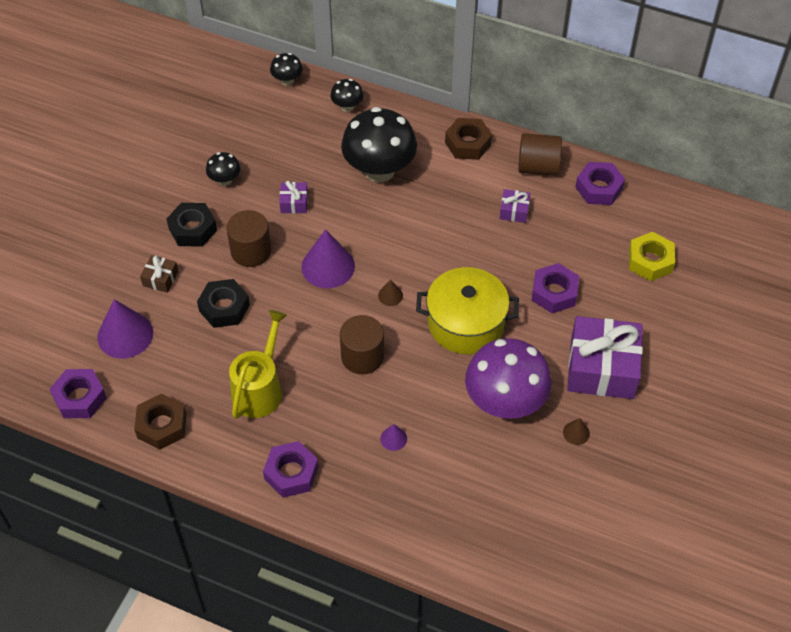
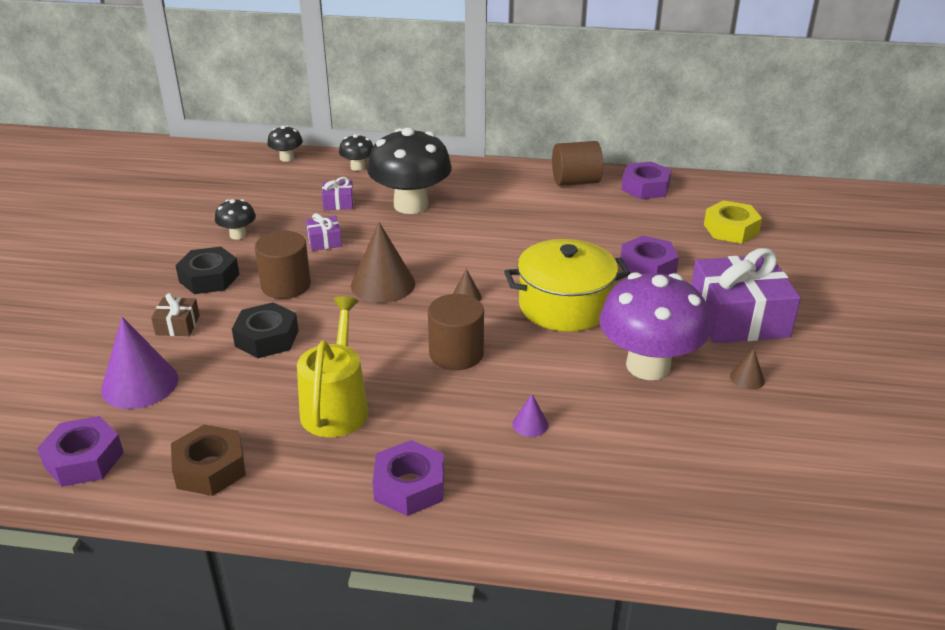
camera: 15 degrees left, 20 degrees down
(328, 266) = (383, 284): purple cone -> brown cone
(468, 143) = (495, 175): brown nut -> none
(514, 211) = (569, 214): purple gift -> purple gift (338, 203)

